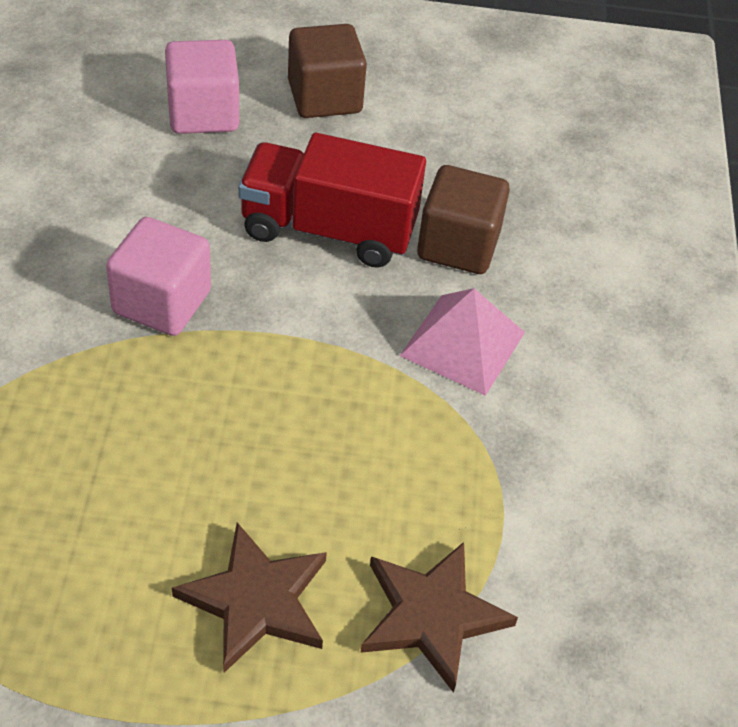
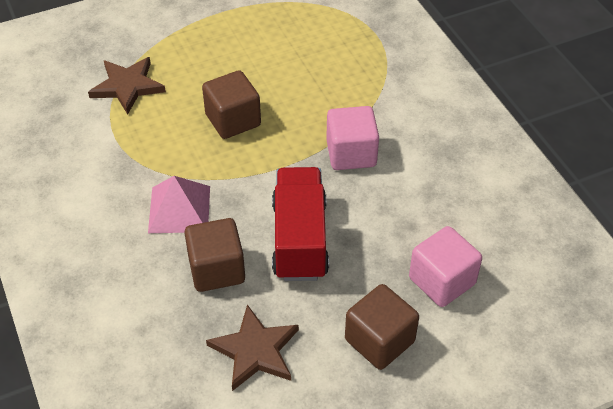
camera: 155 degrees right, 0 degrees up
(256, 600) = (204, 61): brown star -> brown star (255, 350)
(292, 446) = (233, 120): none -> brown cube
(328, 229) = (299, 239): red truck -> red truck turned 75 degrees counterclockwise

